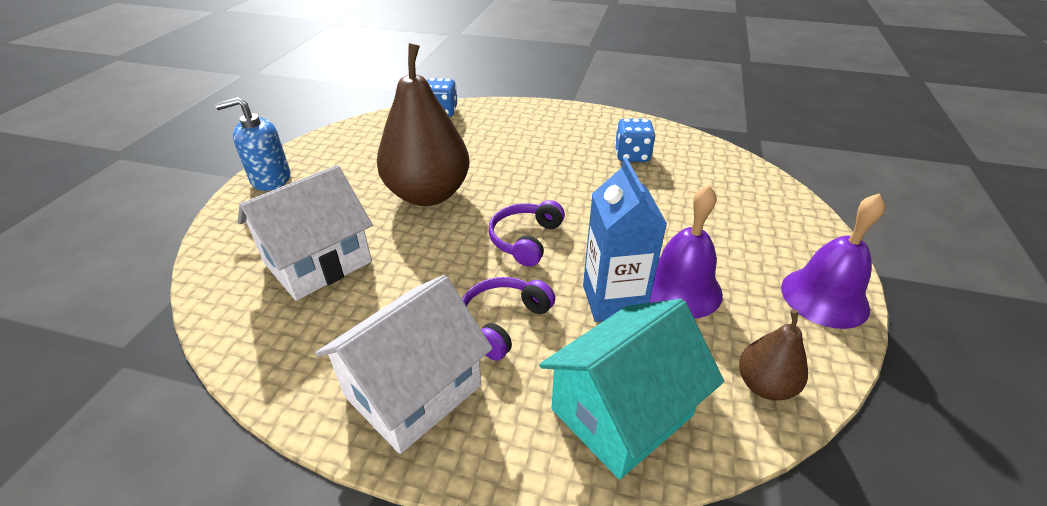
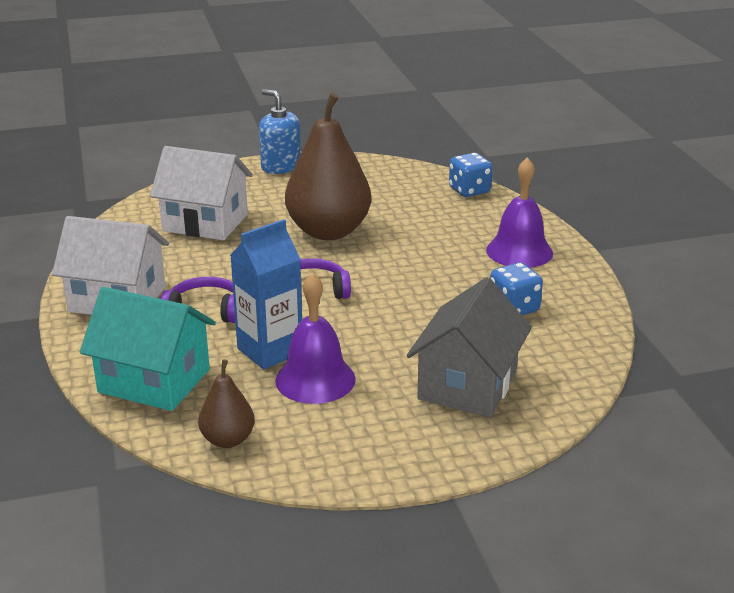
camera: 60 degrees right, 10 degrees down
(728, 212) = (468, 385): none -> grey house
(824, 297) = (374, 460): purple bell -> purple bell (519, 251)

